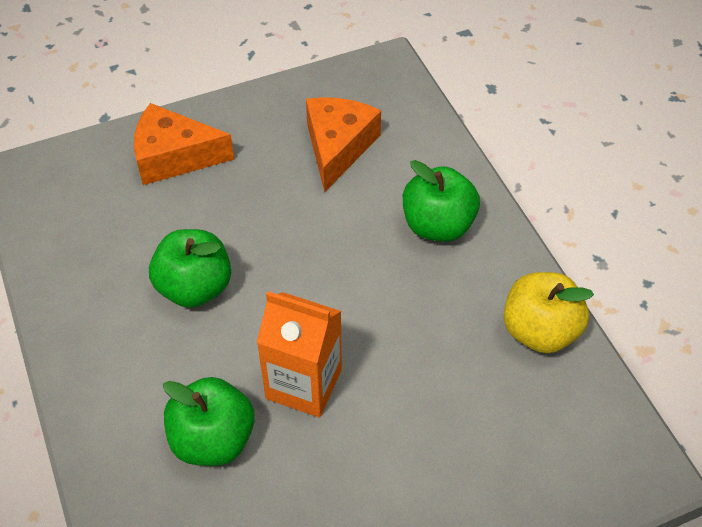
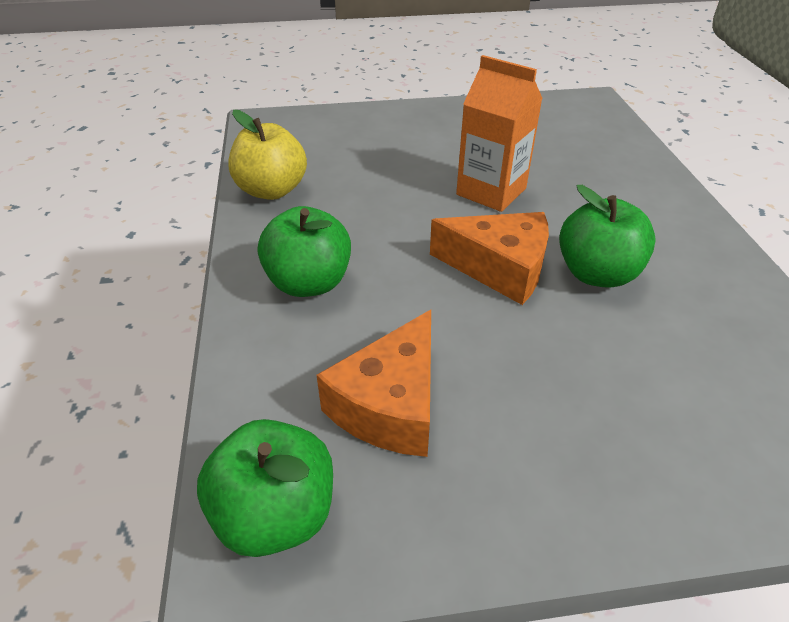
camera: 165 degrees left, 10 degrees down
(174, 157) = (648, 443): orange cheese -> orange cheese (499, 268)
(213, 439) = (570, 174): green apple -> green apple (276, 514)

